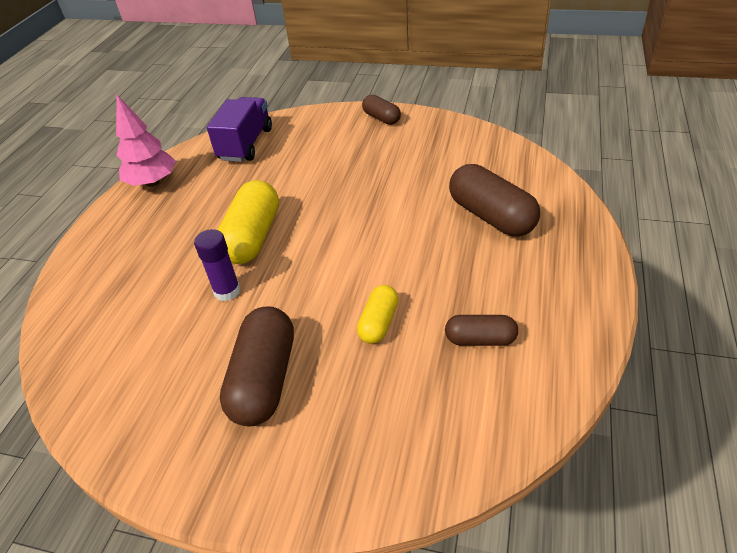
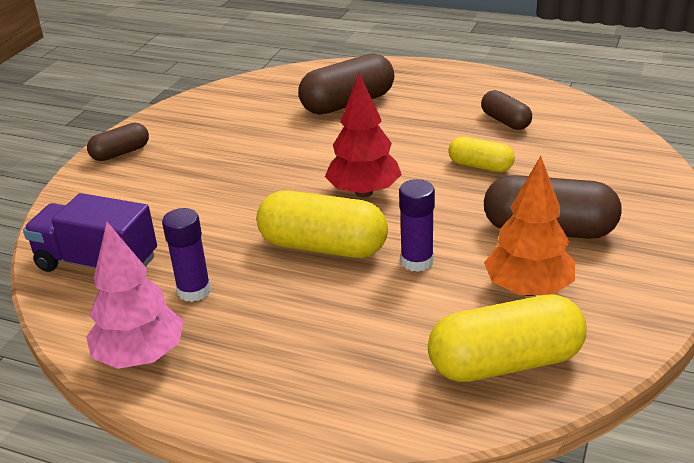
camera: 85 degrees left, 10 degrees down
(95, 351) = (505, 363): none -> yellow capsule
(178, 364) = (528, 289): none -> orange tree
(210, 188) = (194, 291): none -> purple glue stick
(329, 248) = (364, 192): none -> red tree
(480, 339) = (505, 121): brown capsule -> brown capsule turned 45 degrees counterclockwise

